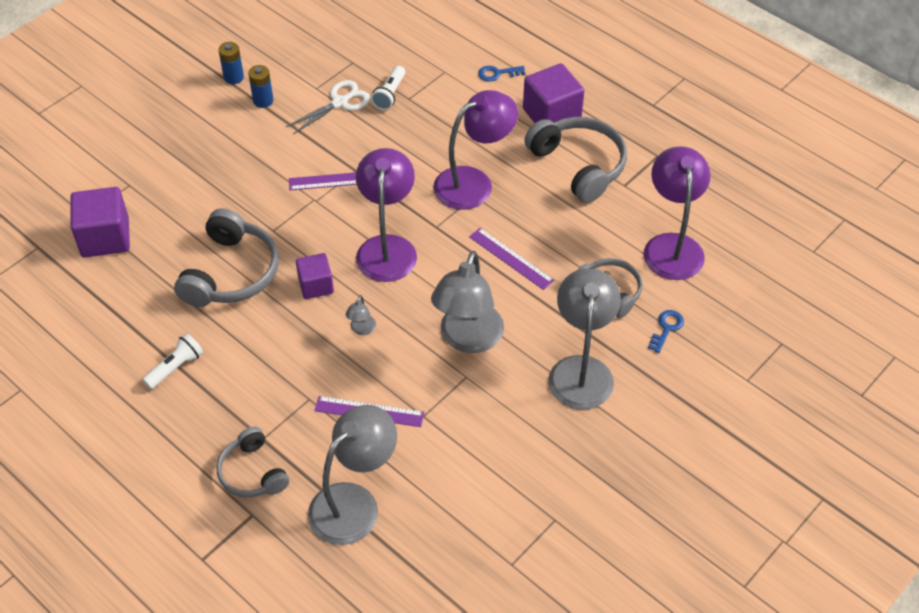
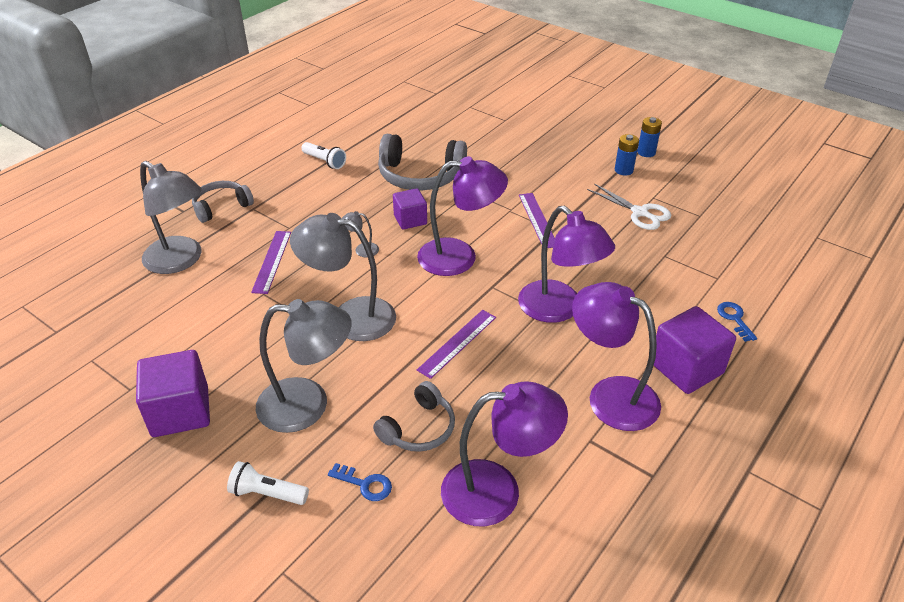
camera: 85 degrees right, 10 degrees down
(105, 238) = (449, 117): purple cube -> purple cube (180, 411)
(390, 94) = (665, 243): white flashlight -> white flashlight (267, 493)
(578, 165) = (610, 395): grey headphones -> purple lamp

